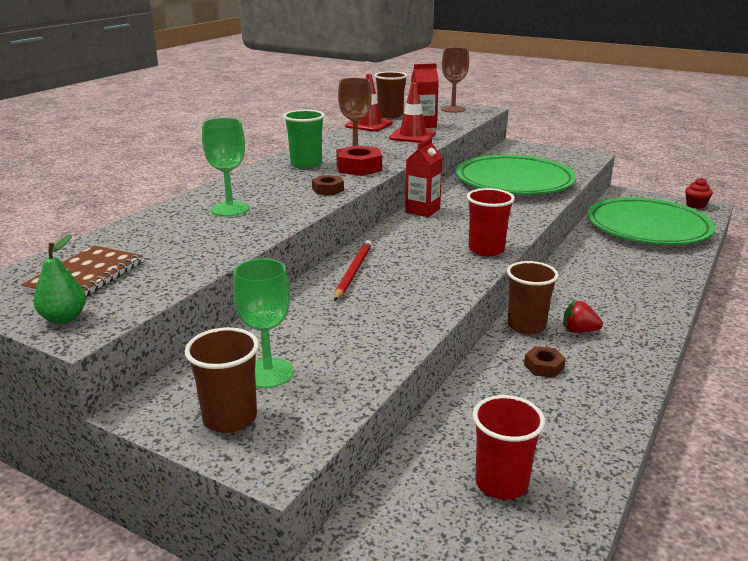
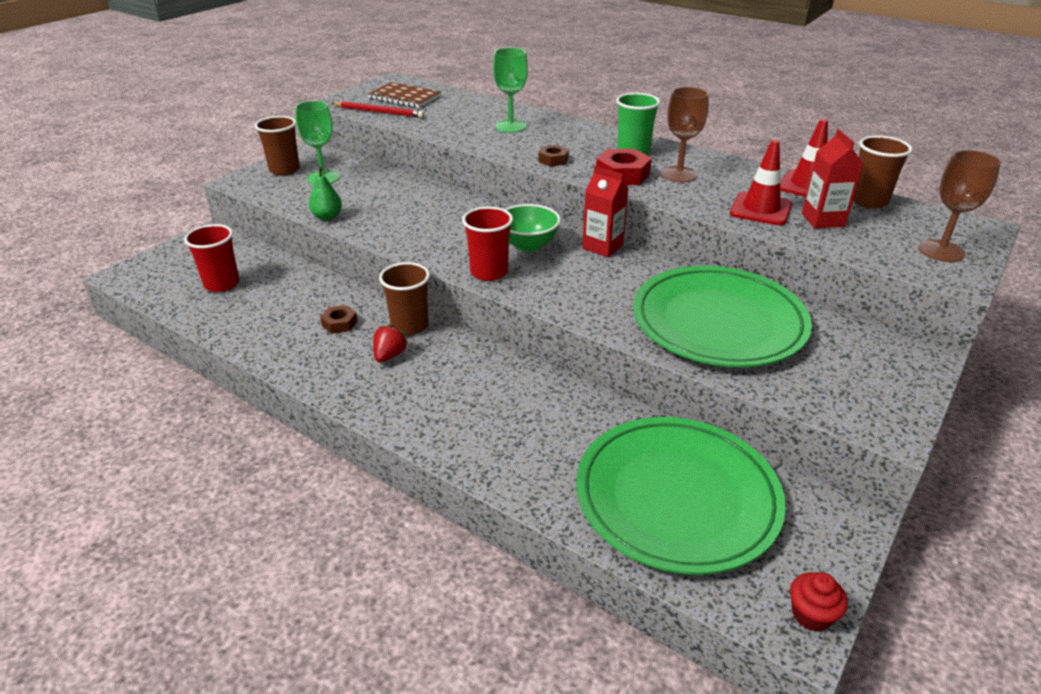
camera: 95 degrees right, 10 degrees up
(64, 318) = (352, 98): green pear -> green pear (327, 217)
(353, 272) = (457, 206): red pencil -> red pencil (379, 112)
(429, 236) = (528, 245): none -> green bowl

